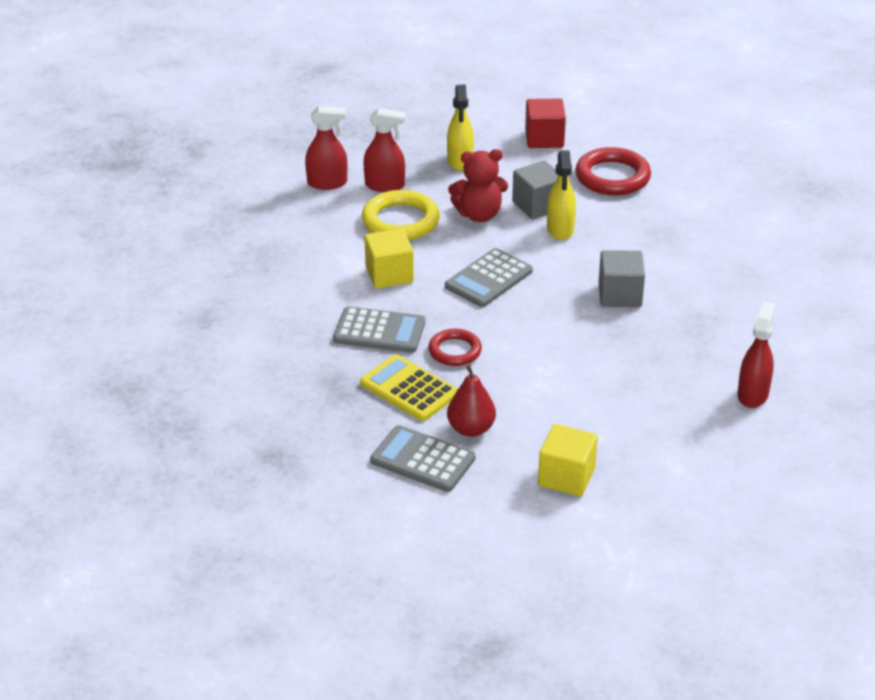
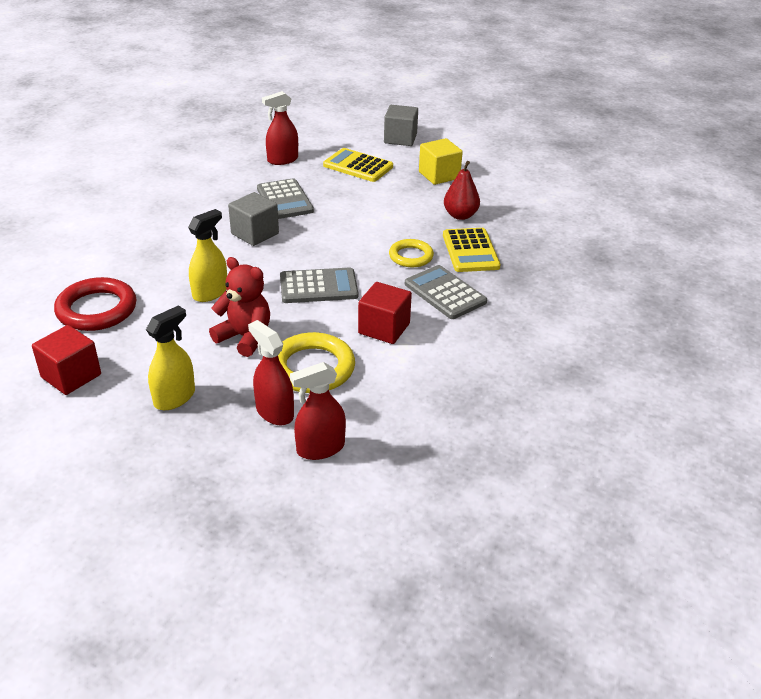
camera: 140 degrees left, 0 degrees up
(327, 183) = (320, 448): red spray bottle -> red spray bottle turned 60 degrees counterclockwise
(389, 274) = (384, 328): yellow cube -> red cube
(422, 460) = (508, 215): grey calculator -> grey calculator (284, 200)
(455, 351) = (411, 256): red ring -> yellow ring
(537, 205) = (191, 319): grey cube -> grey cube (400, 139)
(667, 435) = (358, 166): none -> yellow calculator

